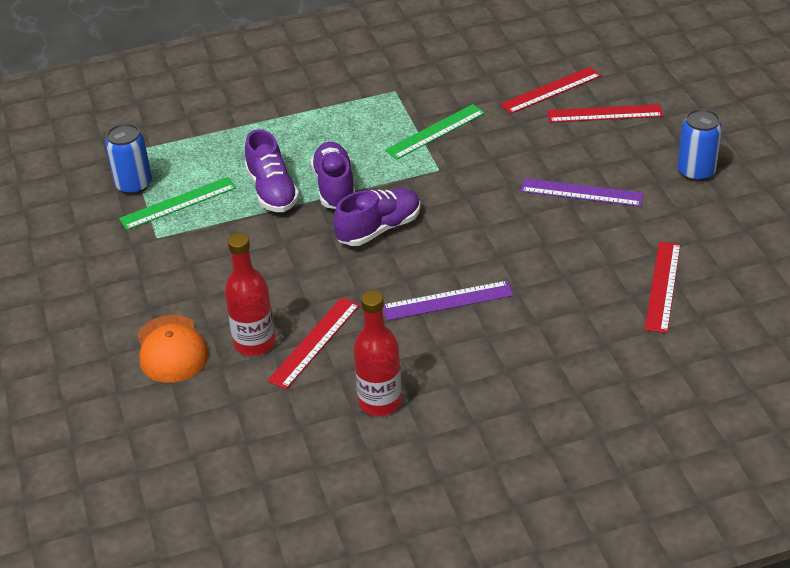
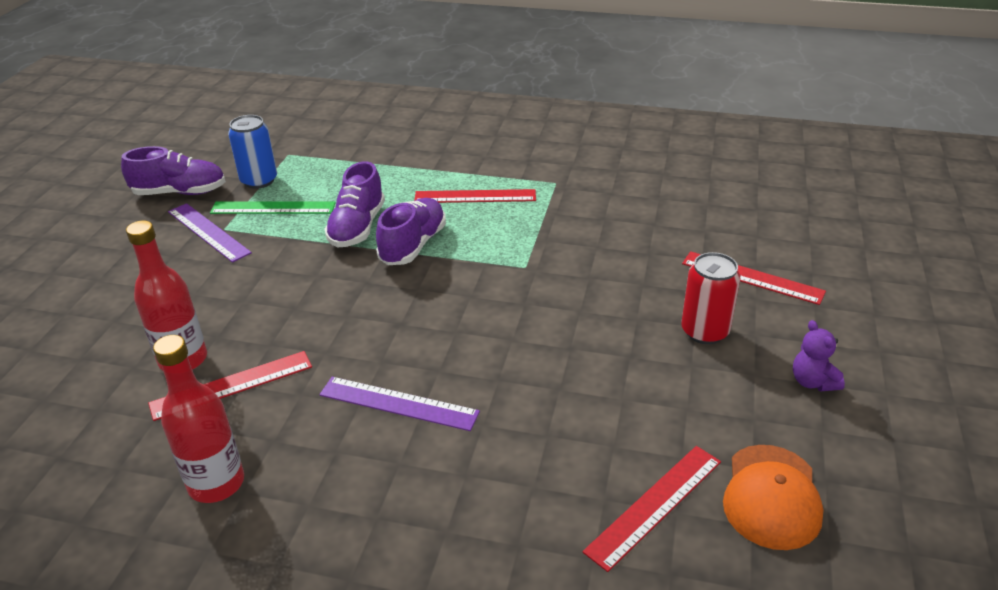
camera: 30 degrees right, 5 degrees down
(171, 349) = (115, 331): orange cap -> orange cap (771, 496)
(379, 229) = (411, 300): purple shoe -> purple shoe (180, 192)
(435, 131) = (557, 231): green ruler -> none
(550, 90) = (712, 234): red ruler -> red ruler (475, 196)
(581, 192) = (653, 349): purple ruler -> purple ruler (208, 232)
(604, 166) = (704, 331): none -> red can
(696, 171) = (812, 382): blue can -> purple teddy bear

